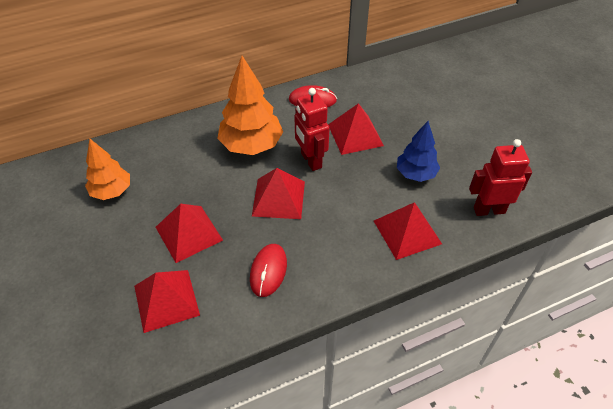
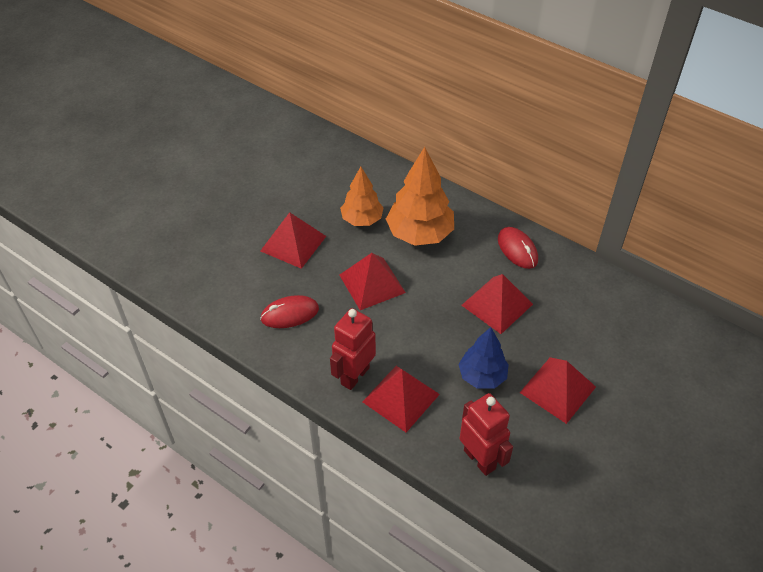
camera: 60 degrees right, 0 degrees up
(111, 191) = (302, 174): orange tree -> orange tree (362, 219)
(166, 300) = (223, 264): red pyramid -> red pyramid (558, 389)
(311, 160) = (435, 285): red robot -> red robot (354, 375)

